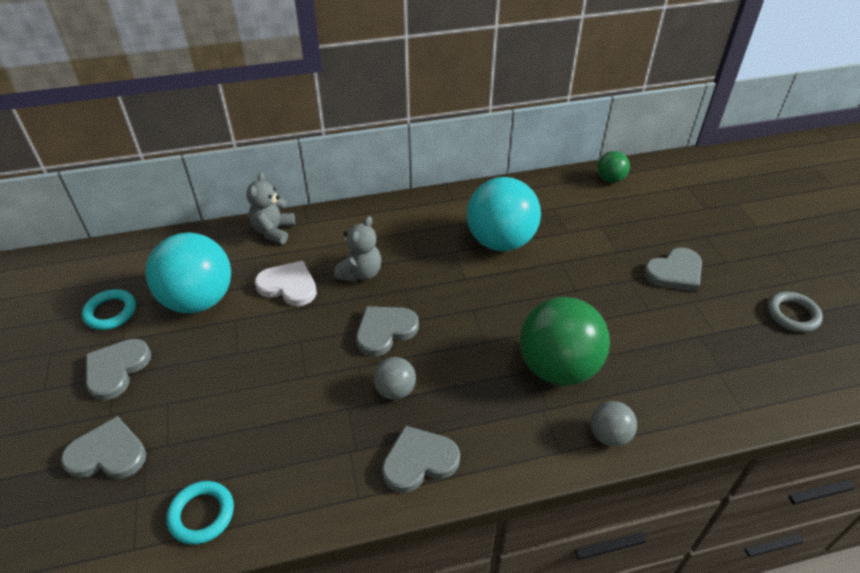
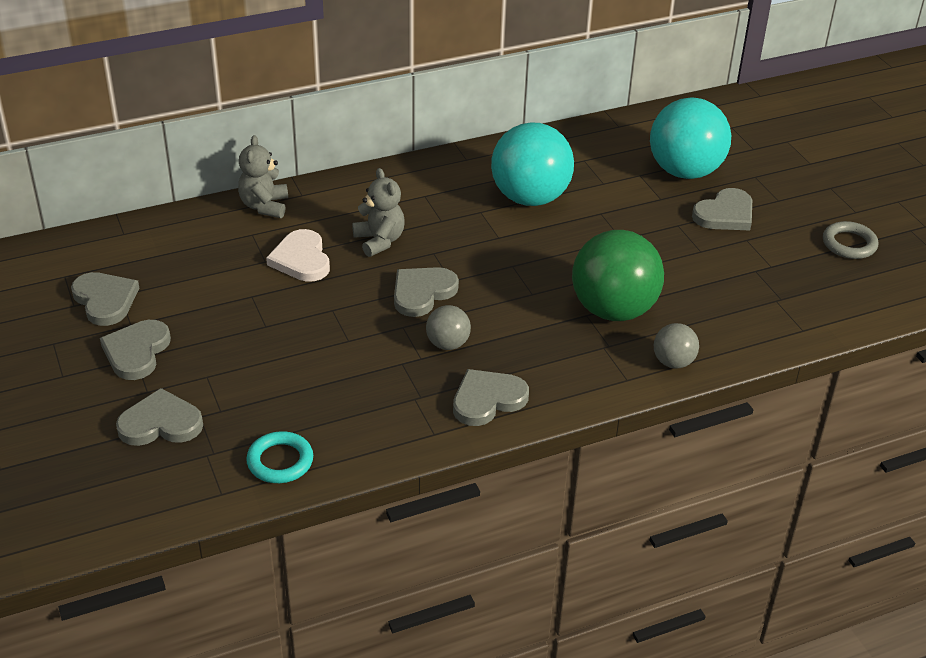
camera: 10 degrees left, 5 degrees down
(110, 312) = (105, 300): turquoise ring -> grey heart
(199, 300) = (203, 281): turquoise ball -> turquoise ball (685, 171)
(288, 286) = (301, 259): white heart -> white heart turned 120 degrees counterclockwise
(360, 273) = (379, 241): grey teddy bear -> grey teddy bear turned 45 degrees counterclockwise
(610, 179) = (644, 125): green ball -> none

